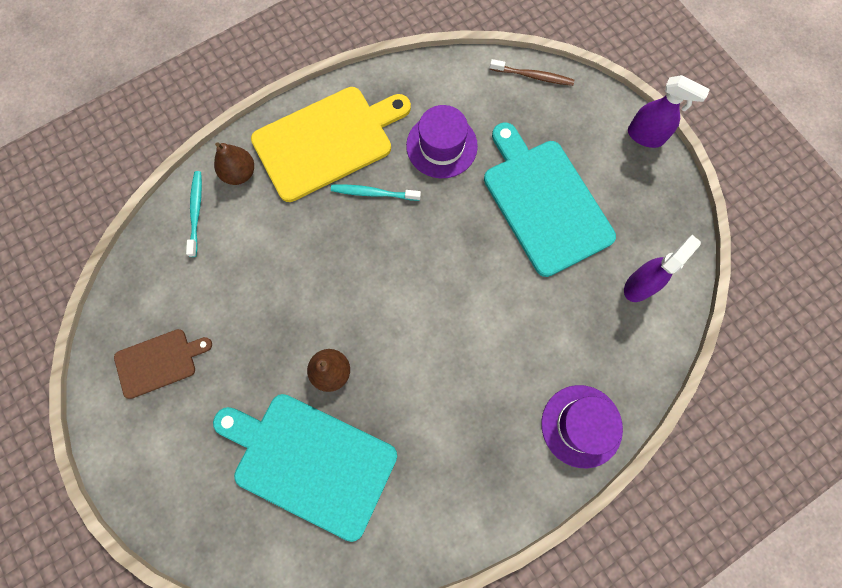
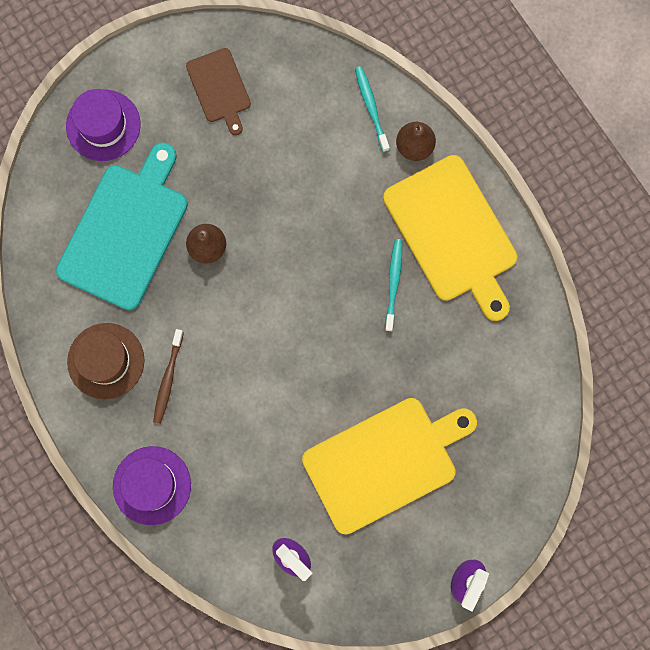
camera: 90 degrees right, 5 degrees up
(196, 212) = (371, 107): turquoise toothbrush -> turquoise toothbrush turned 105 degrees counterclockwise
(441, 146) = (449, 354): purple hat -> purple hat (103, 125)
(452, 480) = (106, 361): none -> brown hat
(533, 76) = (539, 458): brown toothbrush -> brown toothbrush (168, 379)
(544, 202) = (384, 462): turquoise cutting board -> yellow cutting board

